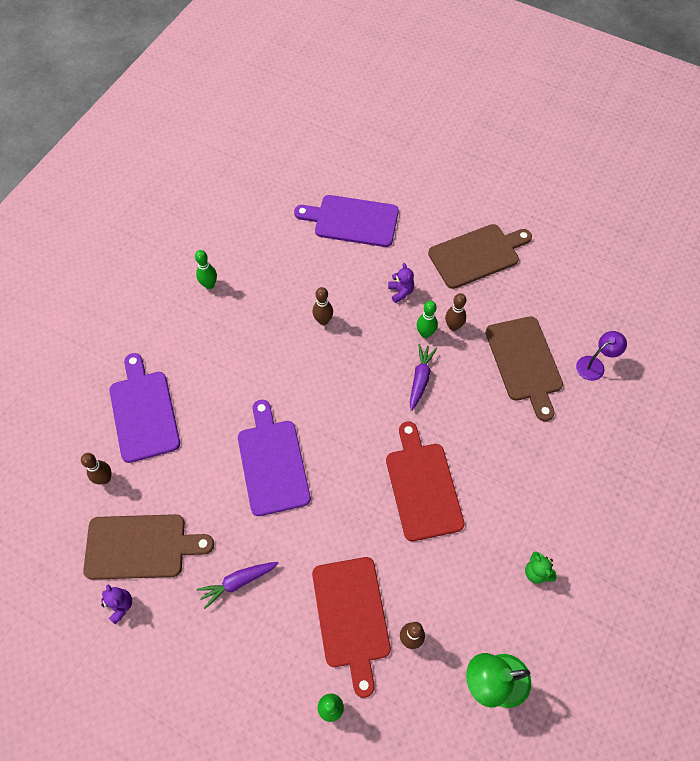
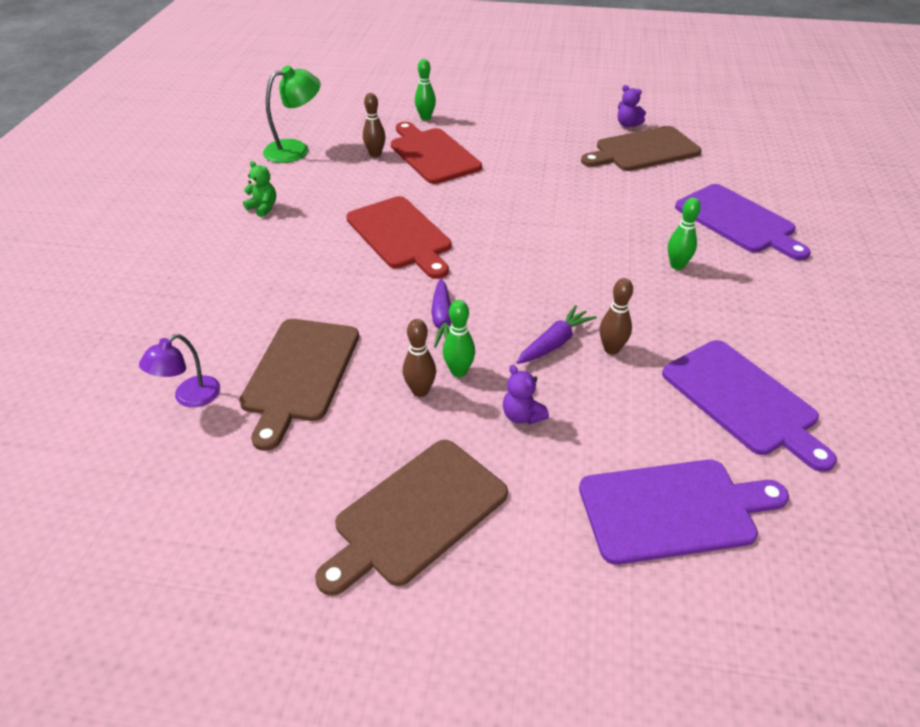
camera: 160 degrees right, 20 degrees down
(105, 479) = (720, 175): brown bowling pin -> none
(209, 285) = (801, 349): green bowling pin -> green bowling pin (677, 265)
(238, 582) = (543, 151): purple carrot -> purple carrot (554, 343)
(272, 463) = (571, 217): purple cutting board -> purple cutting board (743, 400)
(525, 362) = (300, 374): brown cutting board -> brown cutting board turned 135 degrees counterclockwise

